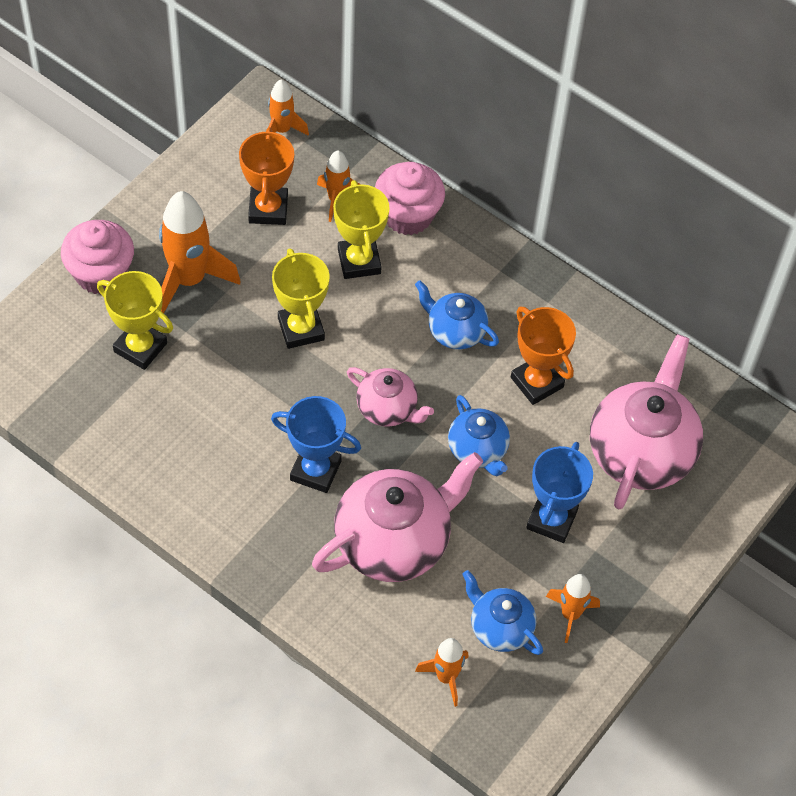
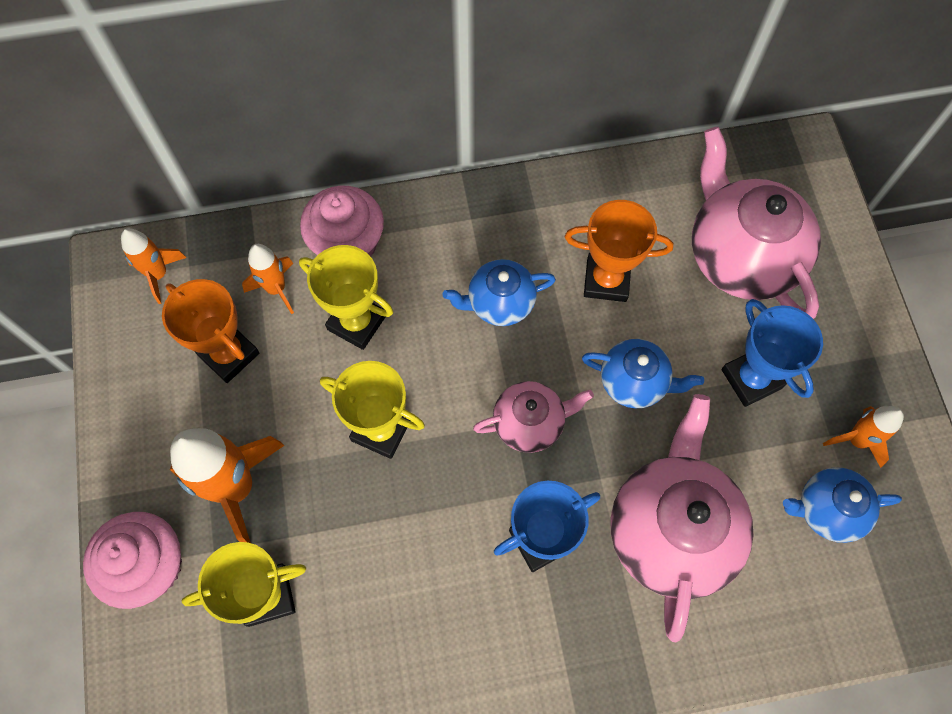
camera: 45 degrees left, 10 degrees up
(446, 677) = (844, 599): orange rocket -> none

